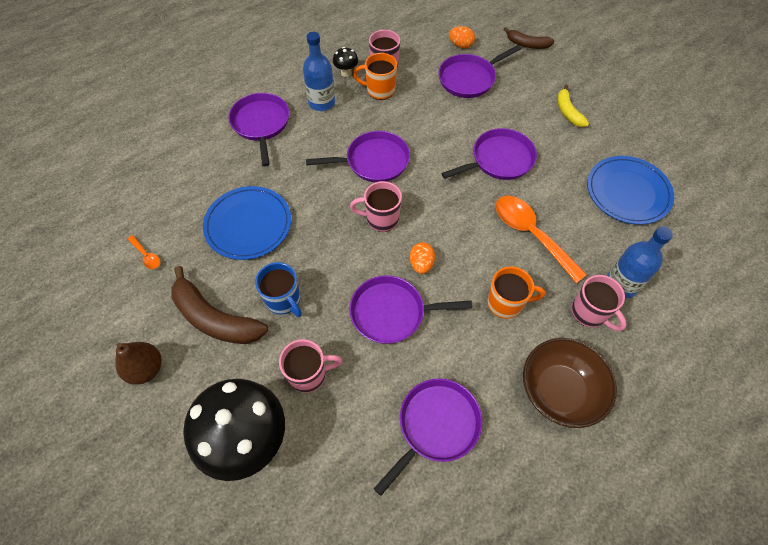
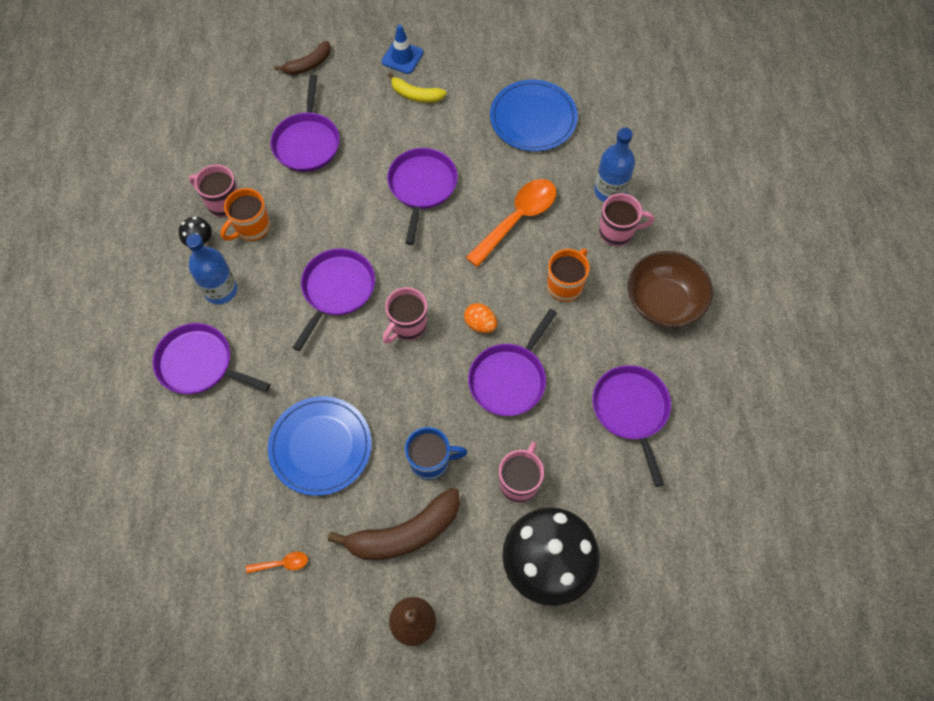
camera: 55 degrees left, 5 degrees up
(460, 45) = (257, 119): orange egg -> none
(531, 235) = (517, 219): orange spoon -> orange spoon turned 135 degrees clockwise
(589, 87) = (402, 57): none -> blue traffic cone

